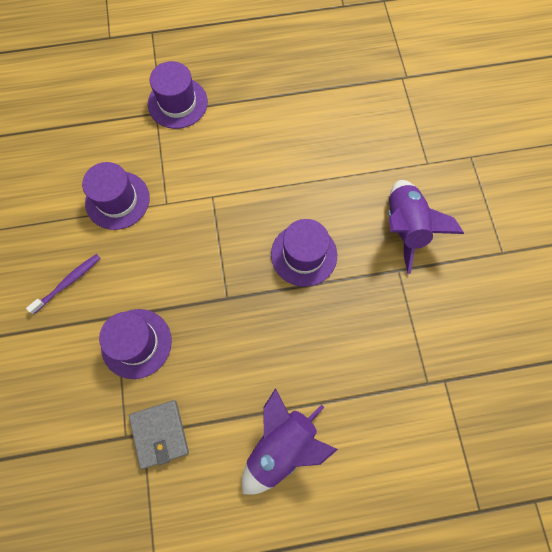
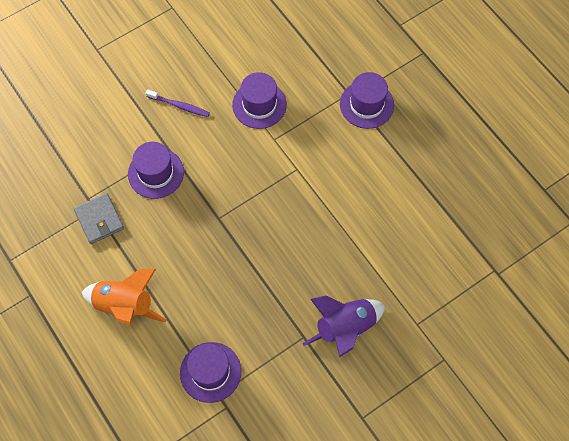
camera: 65 degrees right, 5 degrees down
(159, 434) = (99, 220): grey wallet -> grey wallet turned 75 degrees counterclockwise
(281, 446) = (125, 305): purple rocket -> orange rocket
(304, 255) = (281, 258): purple hat -> purple hat (210, 372)

